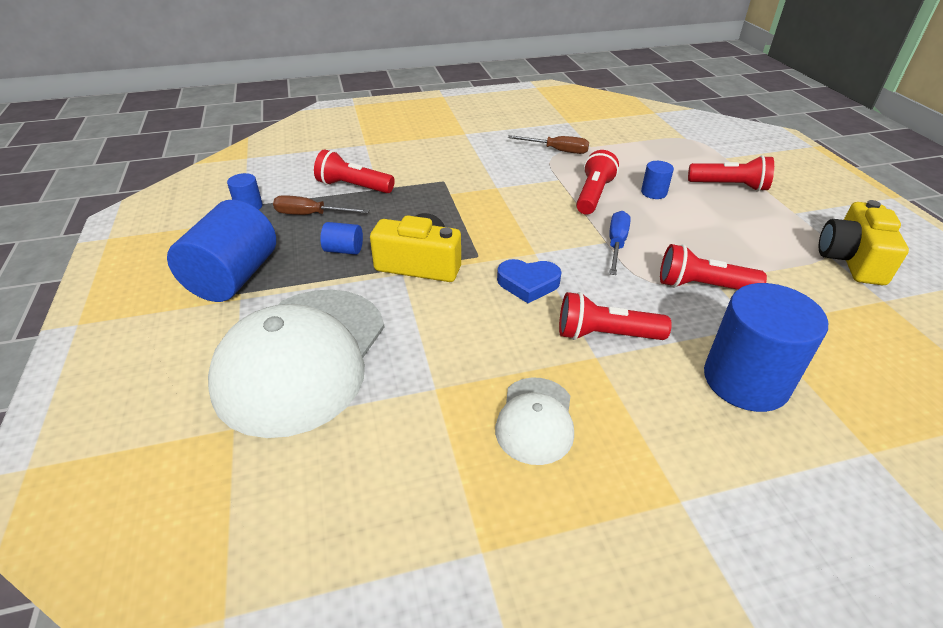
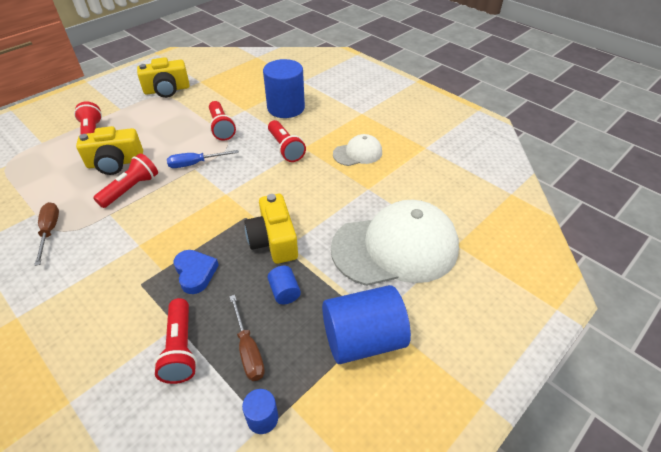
camera: 120 degrees left, 5 degrees up
(528, 283) = (261, 186): blue heart -> blue heart (195, 273)
(593, 195) = (131, 189): red flashlight -> red flashlight turned 135 degrees clockwise
(653, 193) = (115, 163): blue cylinder -> yellow camera

